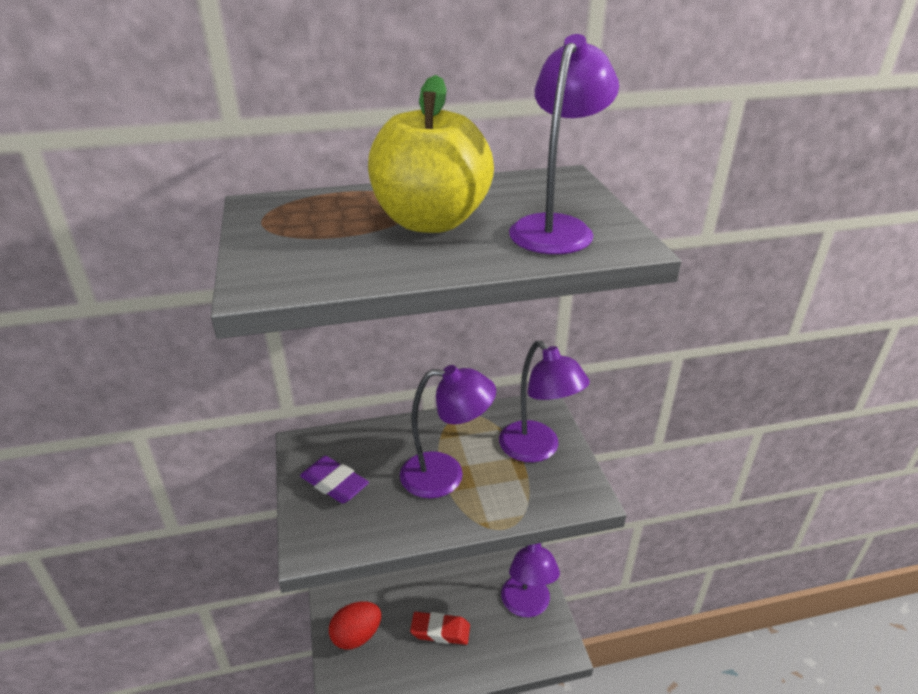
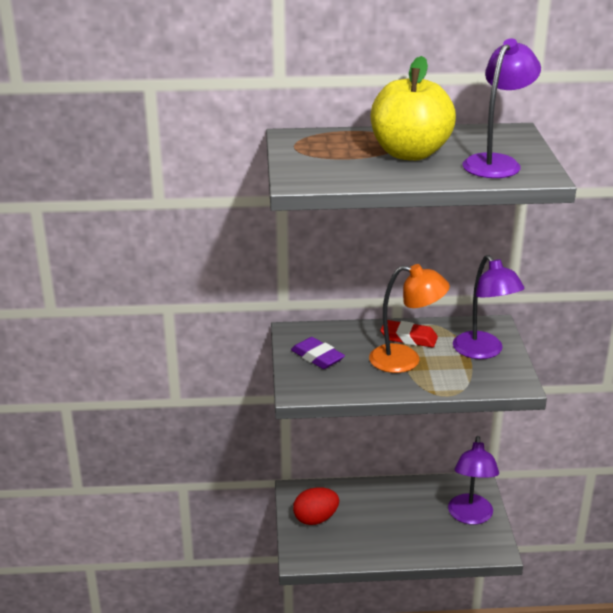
camera: 10 degrees right, 5 degrees down
(440, 631) = (389, 524): red eraser -> red eraser (408, 338)
(445, 475) = (405, 360): purple lamp -> orange lamp

